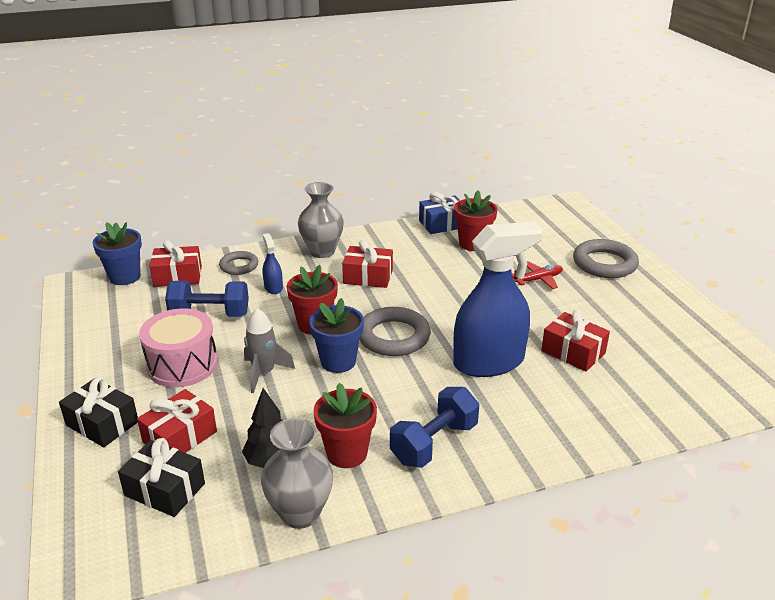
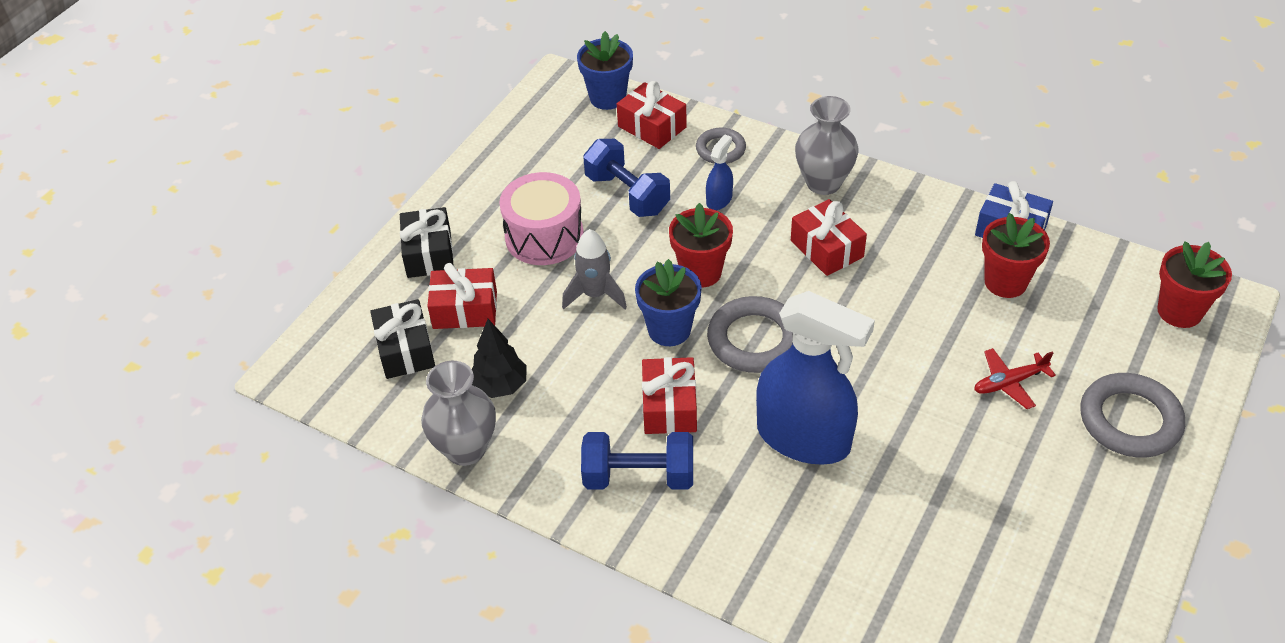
camera: 50 degrees right, 15 degrees up
(347, 453) = (561, 427): red flower pot -> red flower pot (1179, 311)
(538, 279) = (1009, 383): red plane -> red plane turned 135 degrees clockwise
(573, 352) = (906, 495): red gift -> red gift (669, 406)

